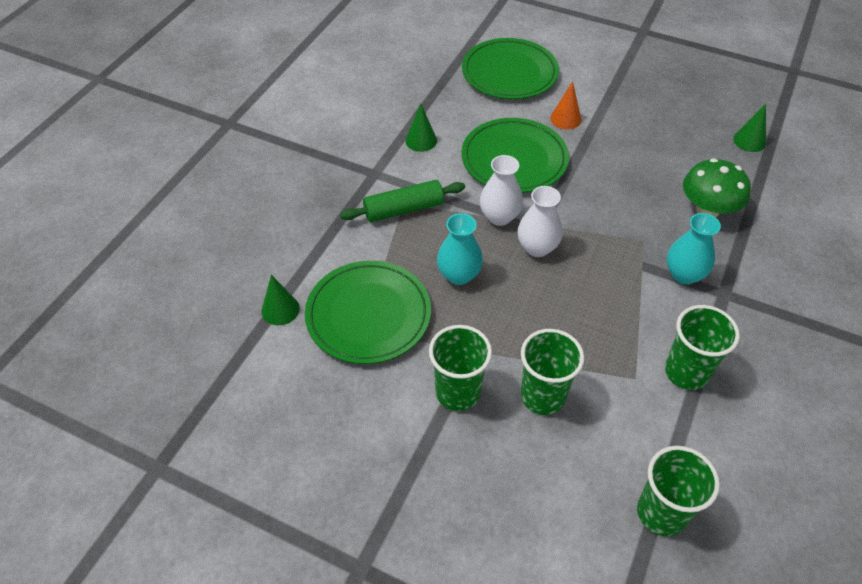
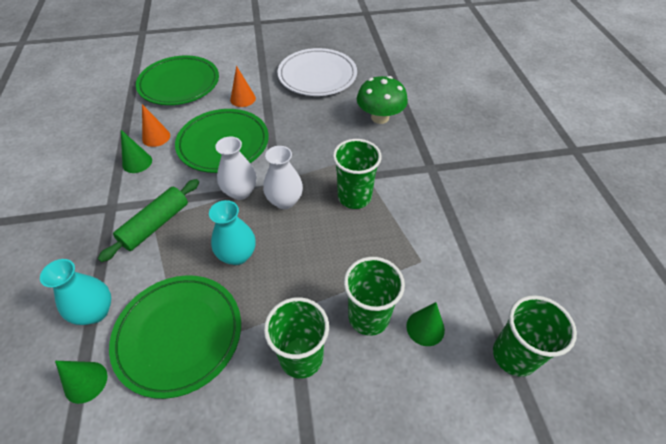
camera: 35 degrees left, 0 degrees up
(453, 122) = (156, 137): none -> orange cone
(669, 127) = (317, 76): none -> white plate
(684, 274) = (397, 168): turquoise vase -> turquoise vase (95, 311)
(686, 372) = (449, 236): green cup -> green cup (354, 197)
(749, 141) = (372, 64): green cone -> green cone (425, 328)

